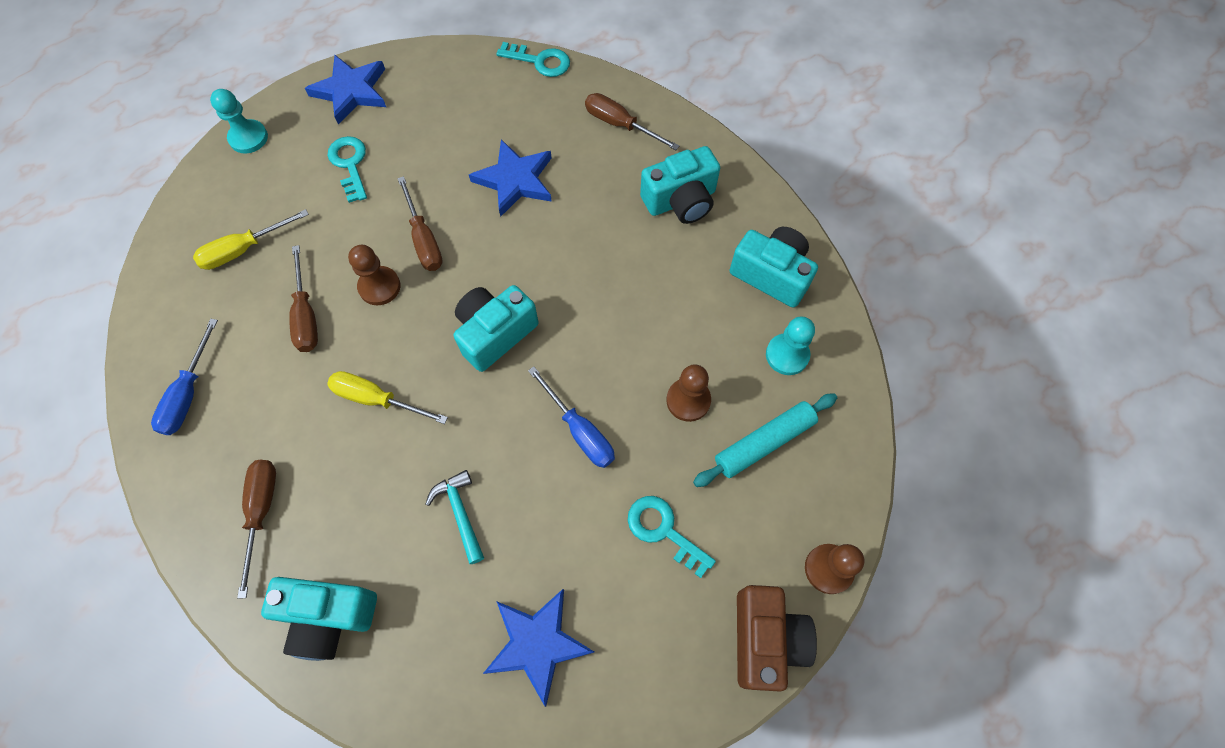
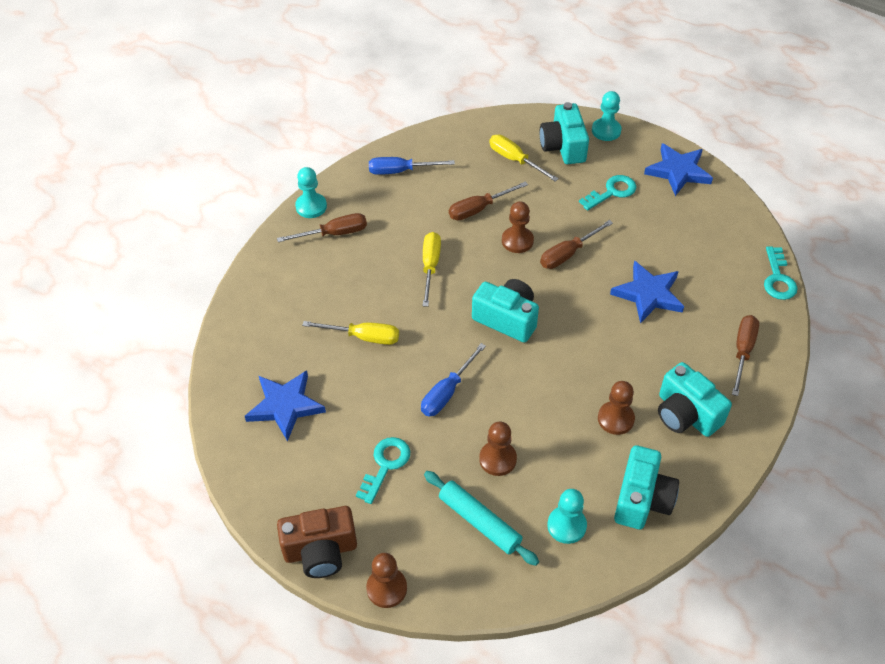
camera: 75 degrees right, 15 degrees down
(193, 534) = (311, 206): none -> turquoise pawn
(328, 617) = (277, 289): turquoise camera -> turquoise camera (563, 146)
(460, 513) = (363, 337): turquoise hammer -> yellow screwdriver
(668, 266) = (615, 419): none -> brown pawn

